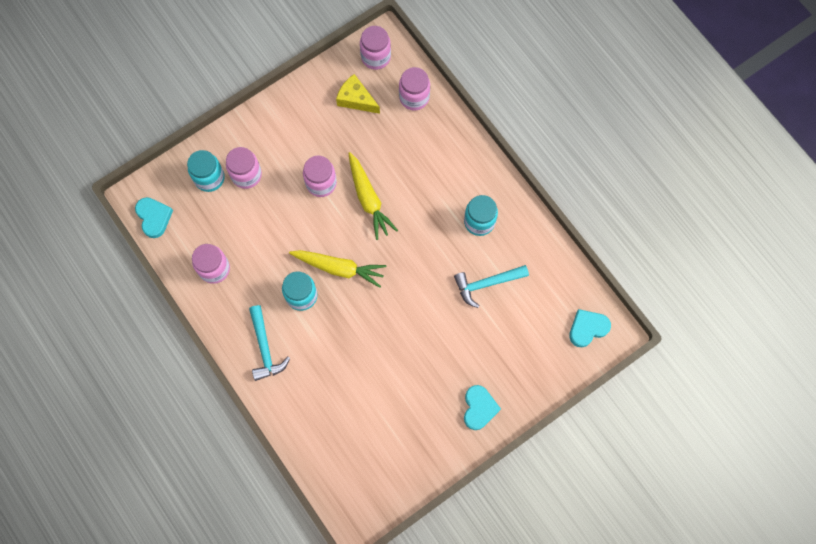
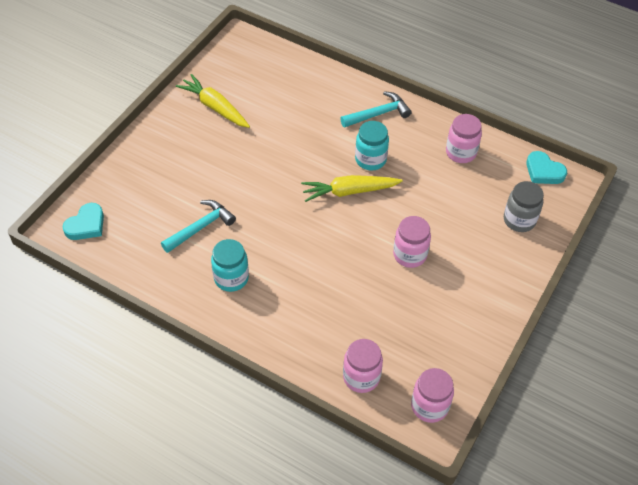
camera: 155 degrees right, 20 degrees down
(209, 178) = (519, 220): turquoise jar -> grey jar
(246, 175) = (486, 235): pink jar -> none
(265, 348) = (378, 114): turquoise hammer -> turquoise hammer turned 105 degrees clockwise
(356, 99) = (424, 350): yellow cheese -> none
(368, 199) = (354, 258): yellow carrot -> yellow carrot (215, 107)
(479, 408) = (169, 134): turquoise heart -> none

